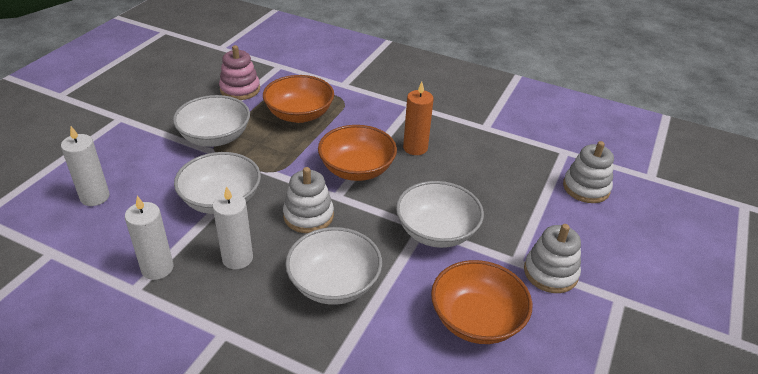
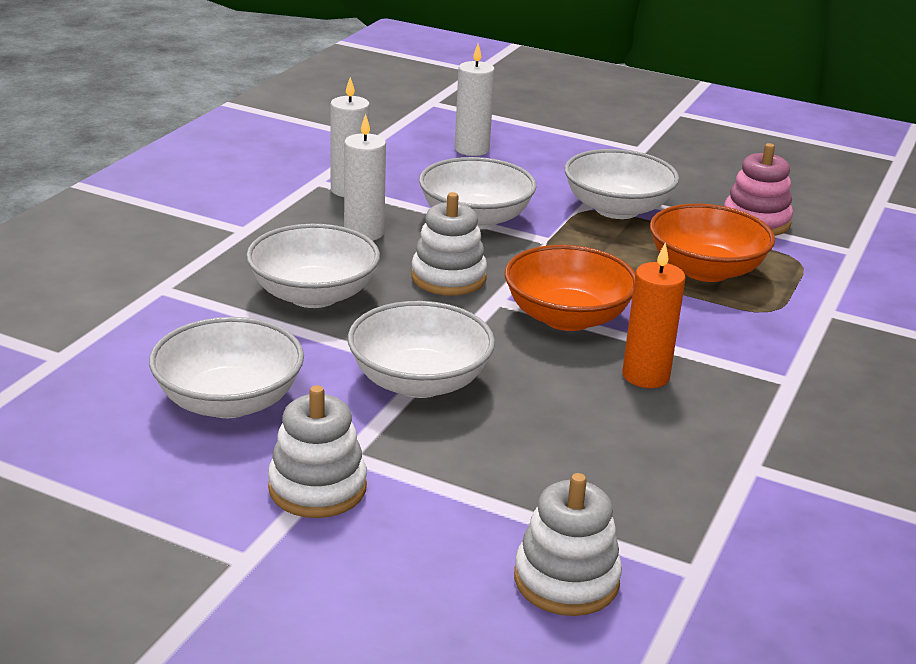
camera: 90 degrees right, 10 degrees down
(476, 319) = (229, 401): orange bowl -> white bowl

